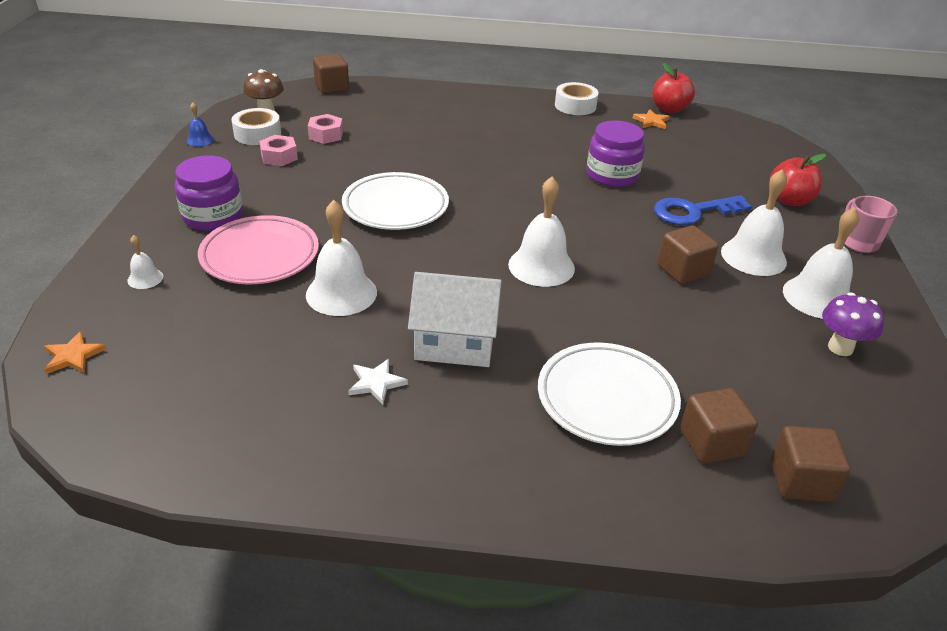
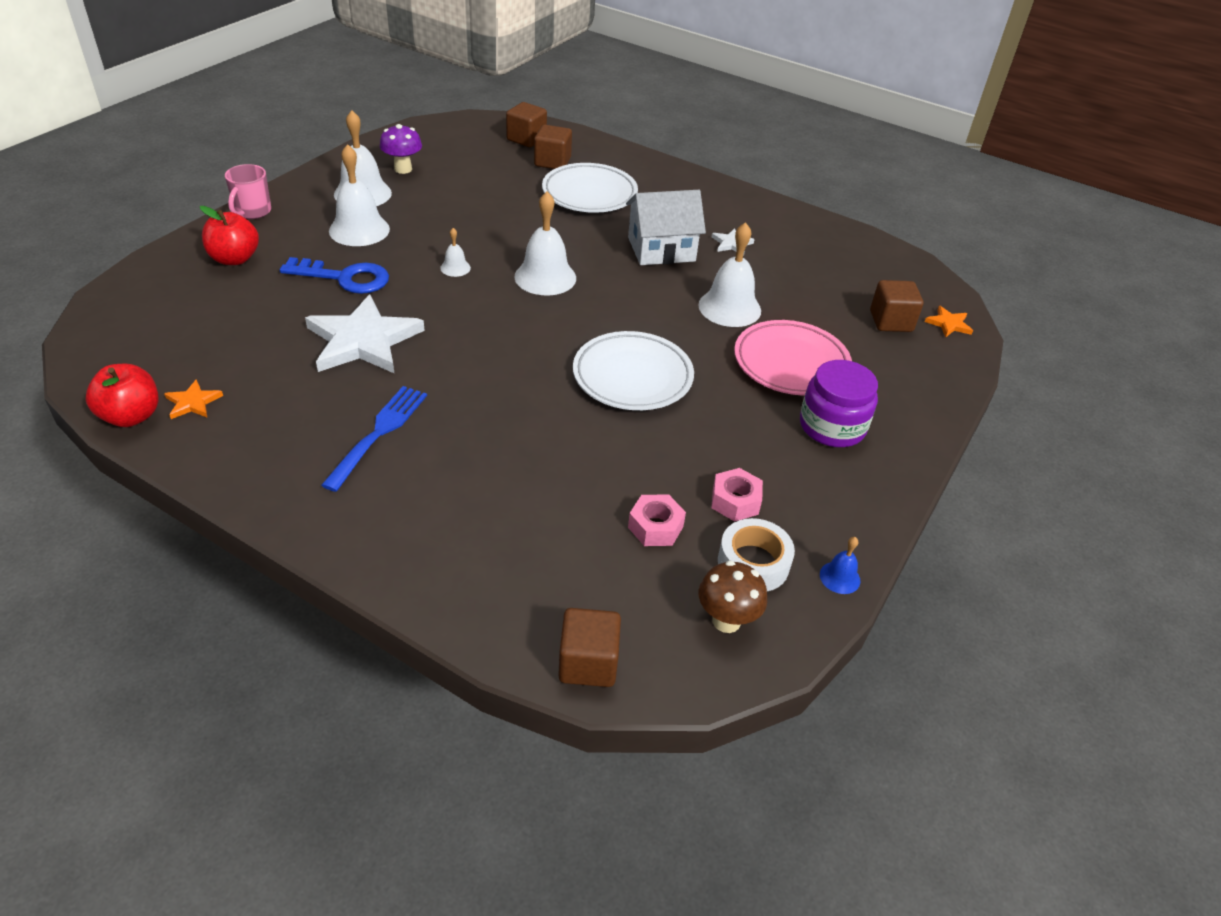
camera: 155 degrees left, 5 degrees up
(145, 278) = (899, 373): white bell -> white bell (455, 268)
(455, 341) = (661, 249): white house -> white house turned 45 degrees counterclockwise
(530, 134) = (378, 434): none -> blue fork
(575, 106) = (248, 469): white tape -> none
(612, 175) = (363, 341): purple jar -> white star
(683, 270) = (433, 238): brown cube -> brown cube (891, 321)

